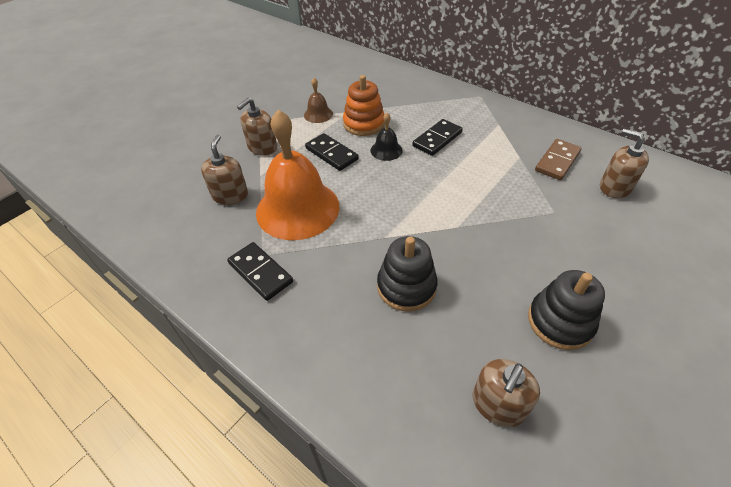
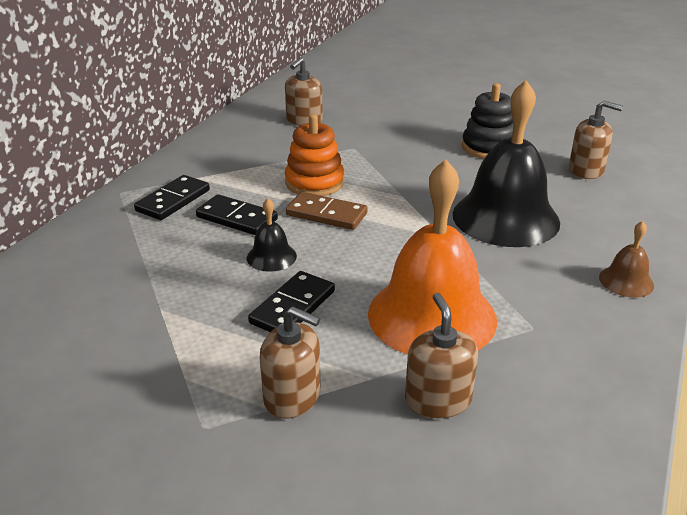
camera: 105 degrees left, 15 degrees down
(230, 195) = (438, 400): brown soap dispenser -> brown soap dispenser turned 90 degrees clockwise
(260, 272) = (562, 321): black domino -> black domino (173, 200)
(318, 114) = (171, 346): brown bell -> brown bell (626, 281)
(364, 124) = (201, 287): orange stacking toy -> orange stacking toy (314, 183)
(406, 286) = (505, 218): black stacking toy -> black bell
(557, 161) = (268, 145): brown domino -> brown domino (326, 214)

